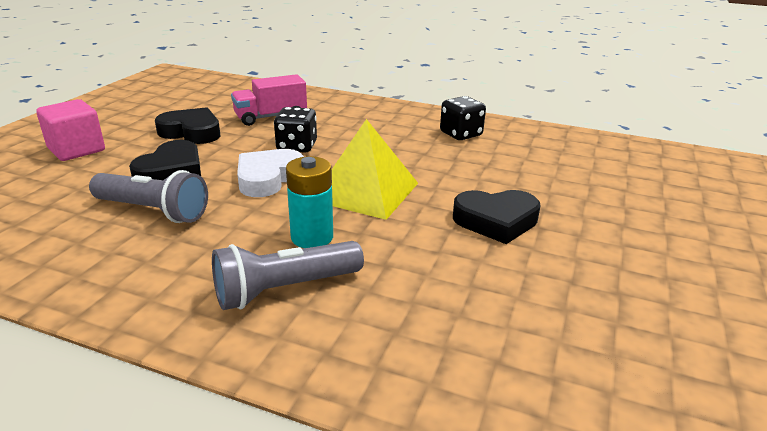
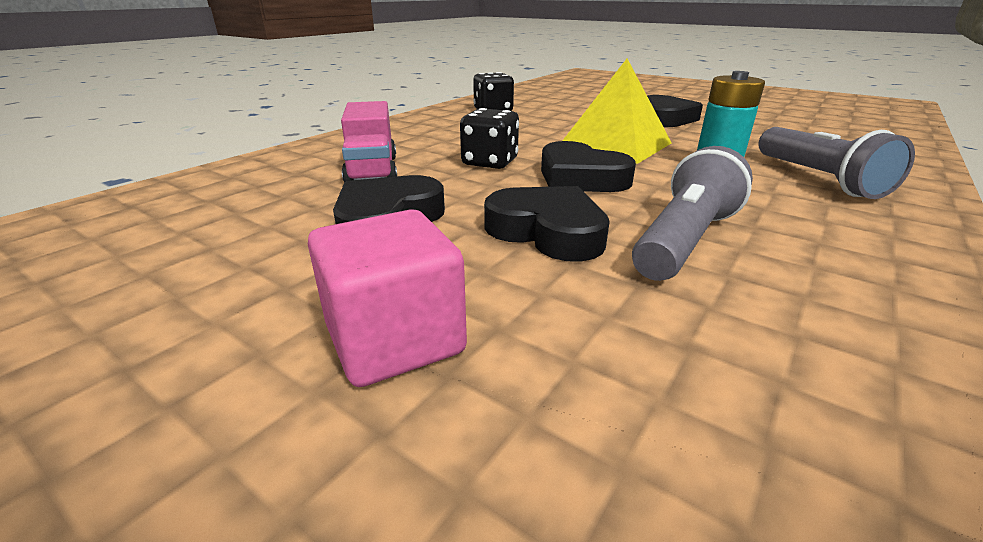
camera: 75 degrees left, 0 degrees up
(268, 178) = (580, 178): white heart -> black heart

